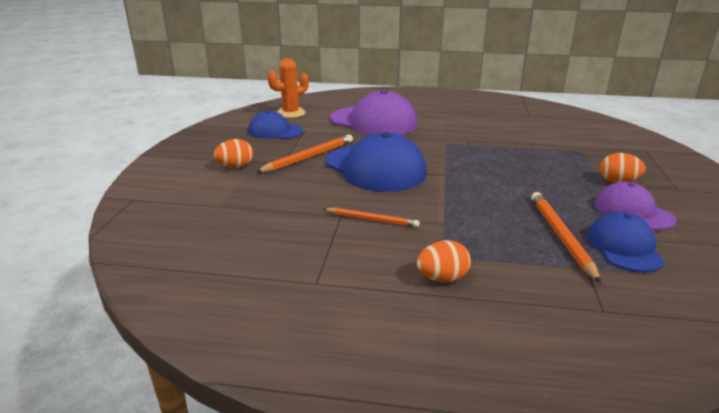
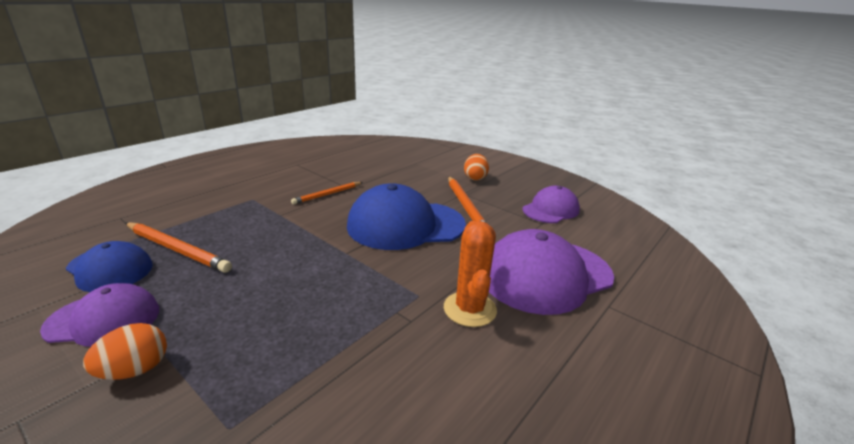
camera: 120 degrees right, 0 degrees up
(275, 131) = (550, 210): blue cap -> purple cap
(290, 113) = (612, 232): orange cactus -> orange cactus (470, 309)
(442, 278) = (237, 190): orange egg -> none

